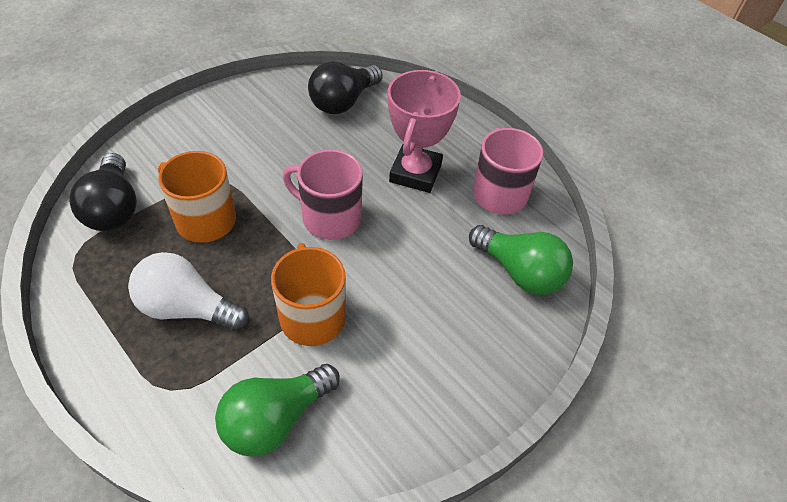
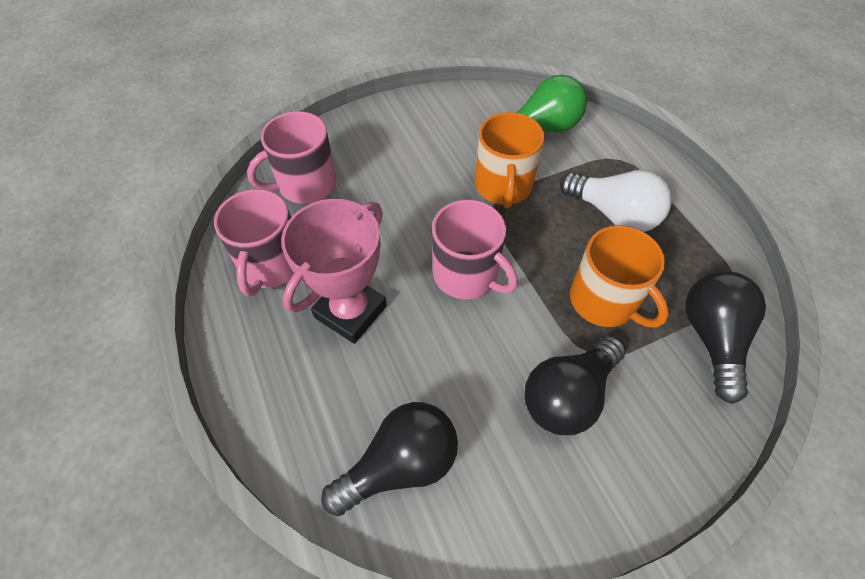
camera: 160 degrees left, 5 degrees up
(236, 152) = (568, 395): none -> black light bulb
(520, 272) = (306, 185): green light bulb -> pink mug

